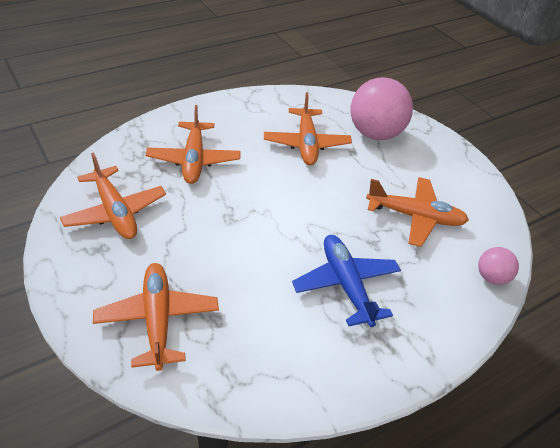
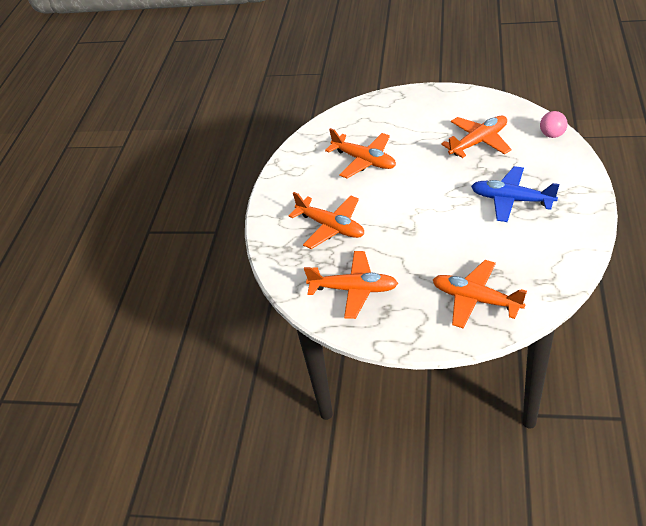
camera: 40 degrees left, 0 degrees up
(375, 134) = (383, 122): pink ball -> none

